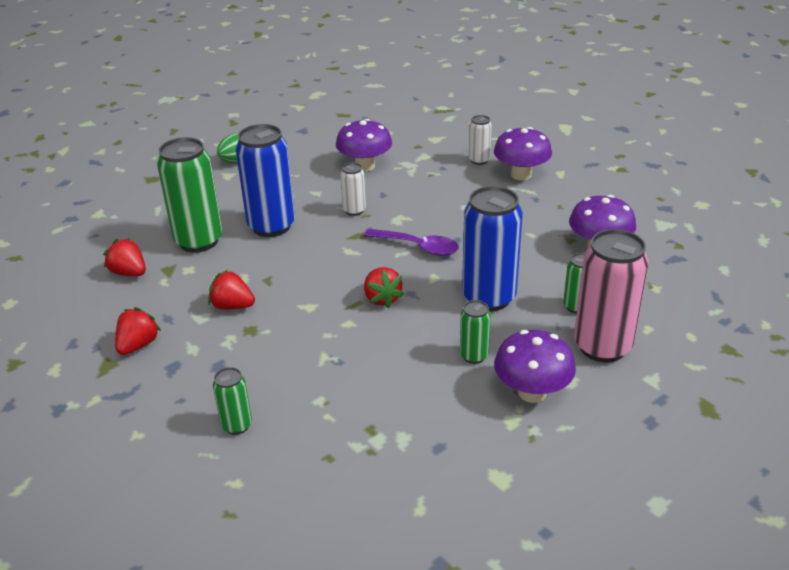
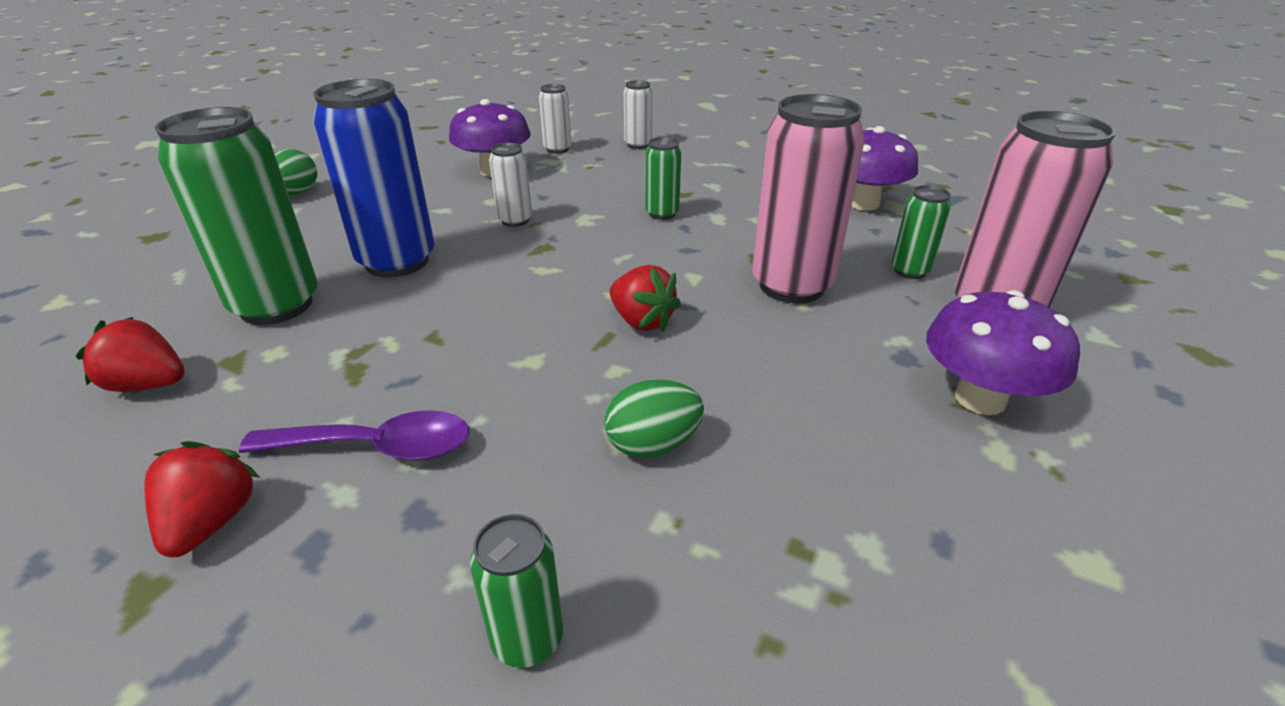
camera: 25 degrees left, 0 degrees up
(232, 306) = (390, 393): red strawberry -> none
(339, 366) = (652, 445): none -> green egg
(418, 247) = (640, 245): purple spoon -> purple spoon (377, 447)
(419, 154) = (557, 149): none -> white can
(474, 356) = (847, 368): green can -> green can (662, 213)
(489, 298) = (791, 285): blue can -> pink can
(521, 175) = (700, 150): purple mushroom -> none

